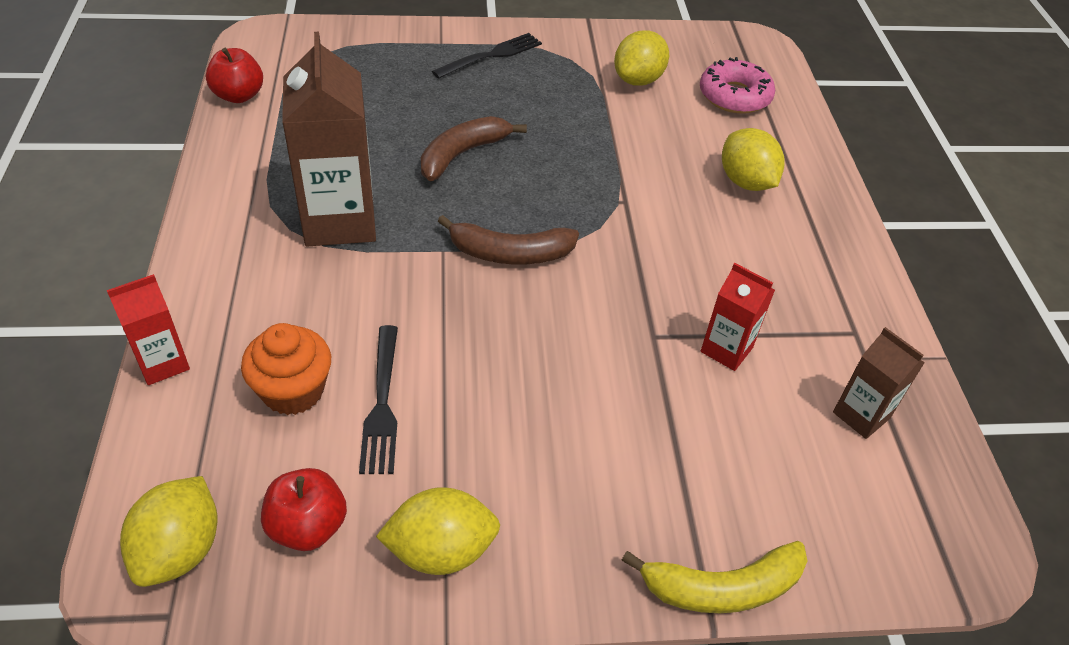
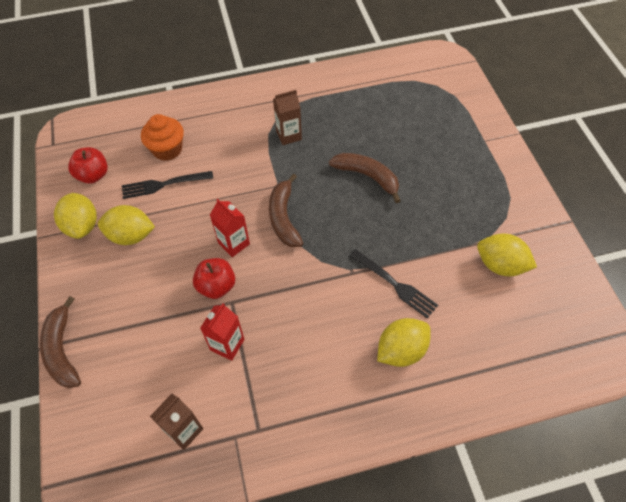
camera: 85 degrees right, 10 degrees up
(162, 363) = (177, 100): red carton -> red carton (234, 243)
(180, 550) = (81, 138): yellow lemon -> yellow lemon (131, 236)
(239, 96) = (380, 65): red apple -> red apple (217, 286)
(339, 221) = (289, 135): brown carton -> brown carton, size x0.53
(492, 55) = (484, 171): black fork -> black fork (395, 285)
(721, 587) = (62, 350): yellow banana -> brown banana
(734, 96) = (513, 337): pink donut -> none

